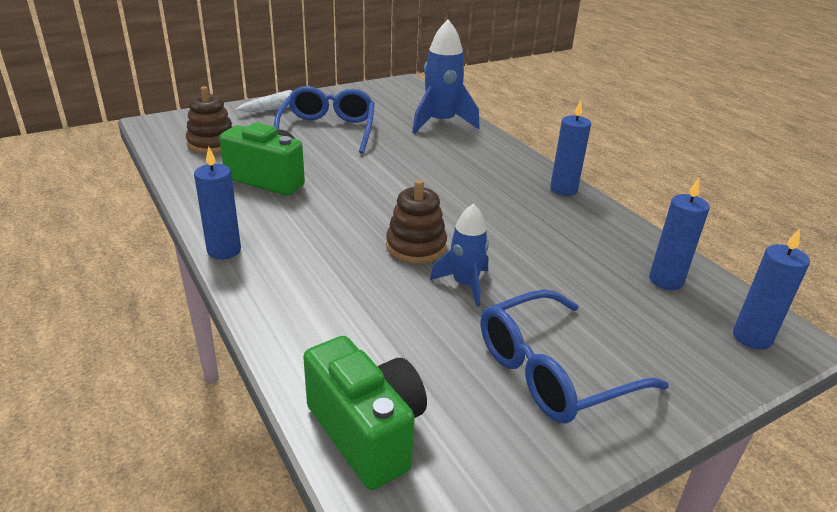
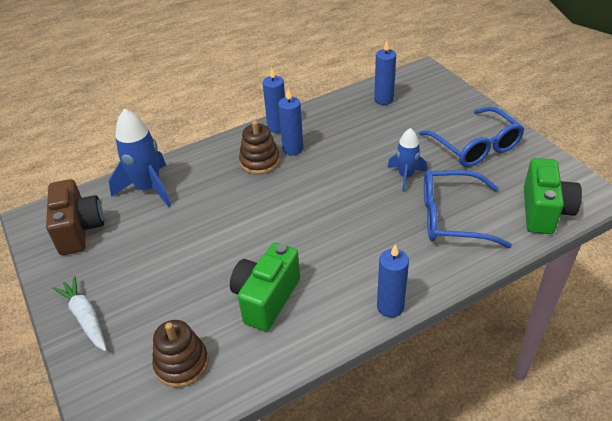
camera: 85 degrees left, 10 degrees up
(328, 130) = (156, 268): blue glasses -> blue glasses (451, 217)
(367, 432) = (544, 211): green camera -> green camera turned 135 degrees clockwise
(385, 99) = (79, 230): none -> brown camera
(416, 246) = (365, 199): brown stacking toy -> brown stacking toy (259, 161)
(752, 337) = (427, 81): blue candle -> blue candle (292, 149)

